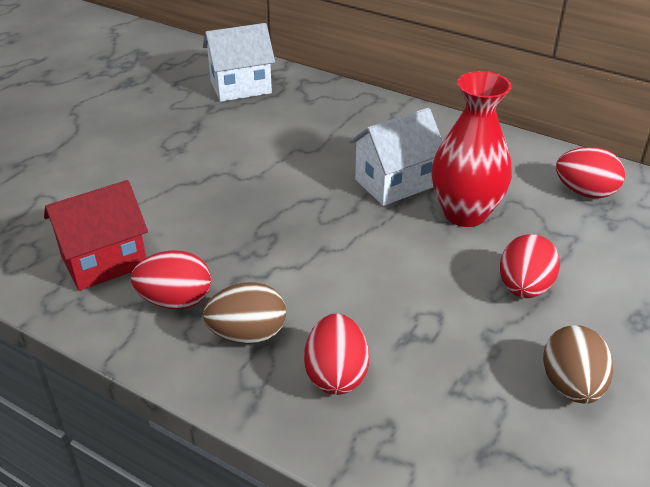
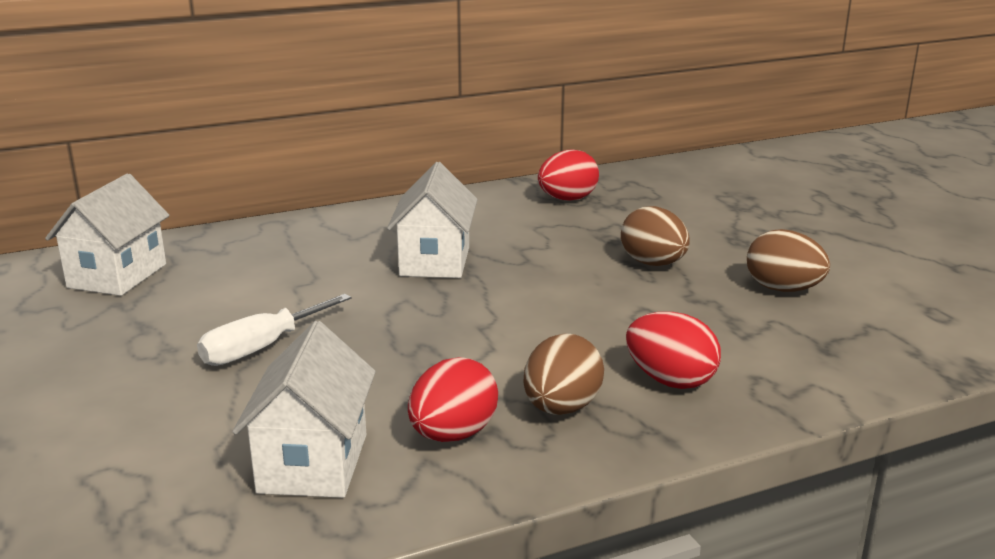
camera: 55 degrees left, 15 degrees down
(104, 262) = (313, 463): red house -> white house
(209, 178) = (261, 348): none -> white screwdriver
(465, 213) = (526, 250): red vase -> none
(524, 288) = (653, 264): red egg -> brown egg

